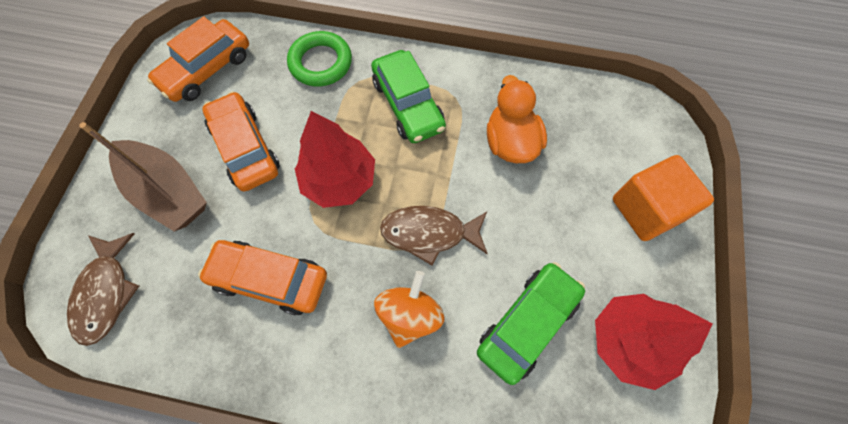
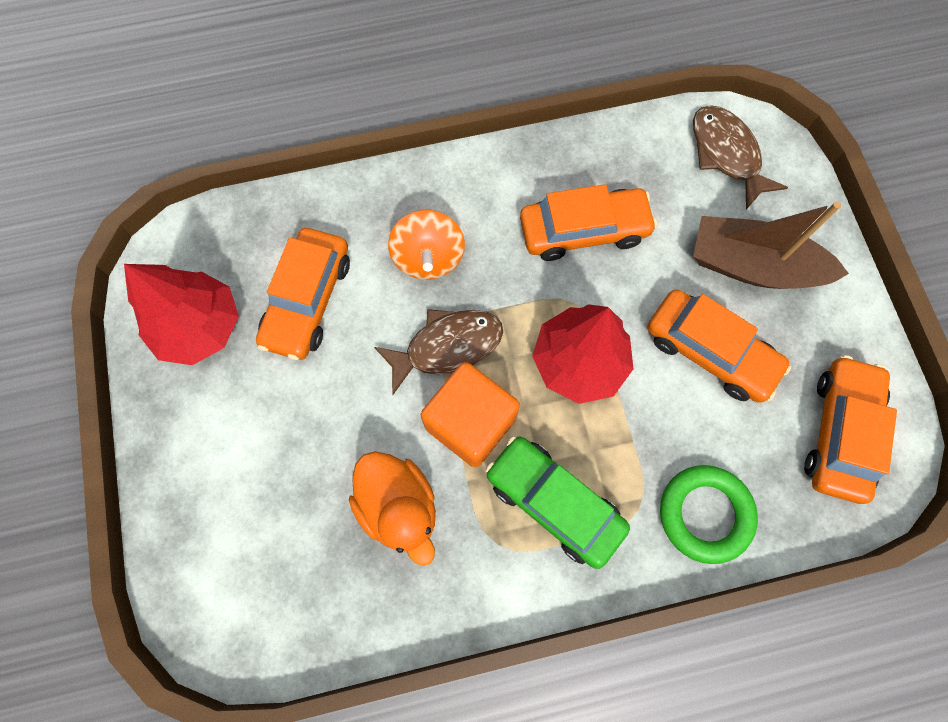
camera: 155 degrees right, 5 degrees up
(527, 323) = (308, 300): green car -> orange car
(646, 209) = (204, 488): orange cube -> orange cube (470, 422)

